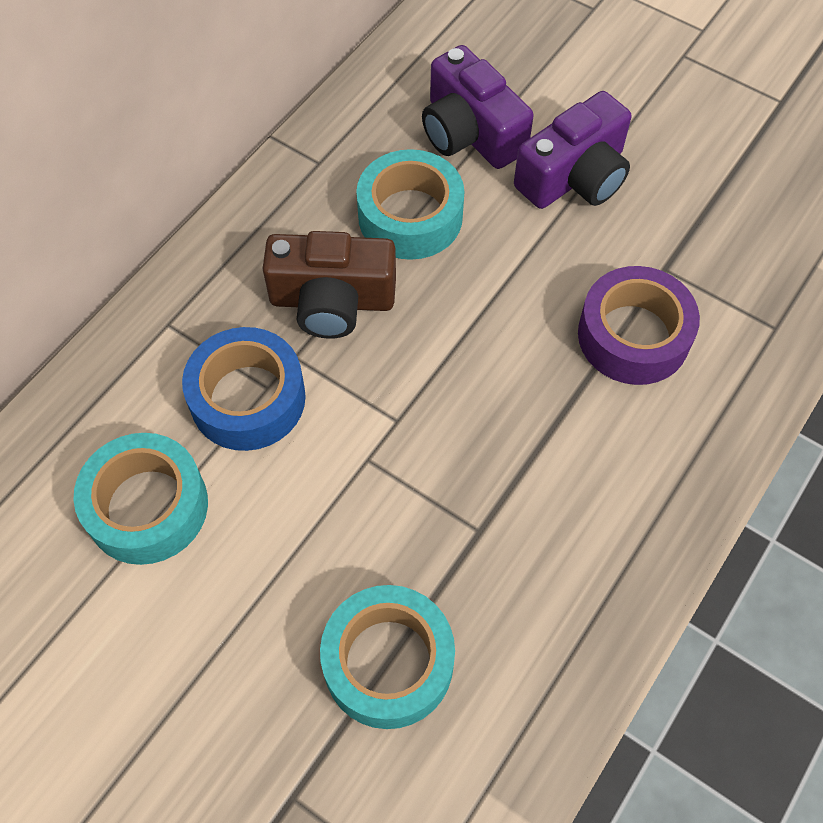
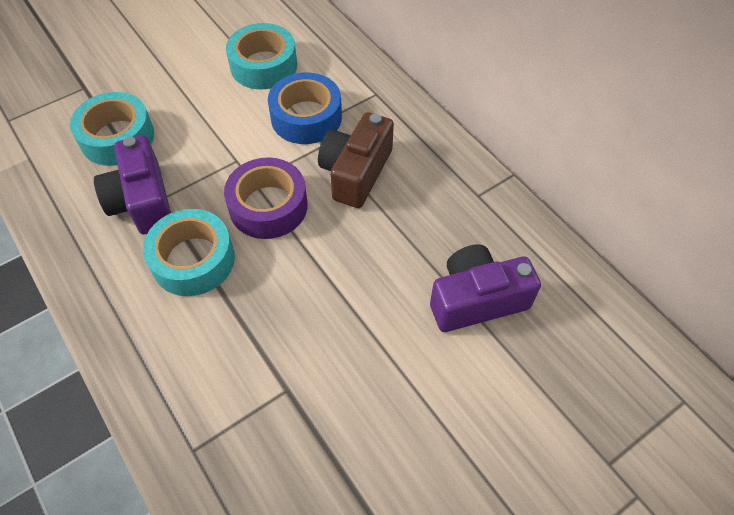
camera: 110 degrees right, 5 degrees down
(410, 216) = (408, 235): turquoise tape -> turquoise tape (193, 260)
(574, 177) = (404, 359): purple camera -> purple camera (142, 201)
(633, 336) = (240, 339): purple tape -> purple tape (268, 206)

